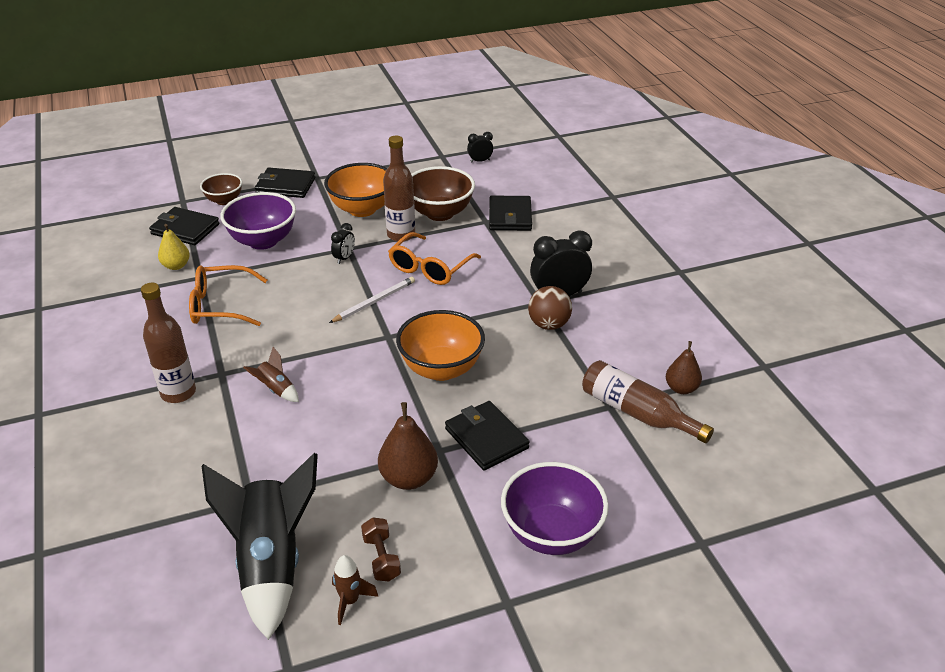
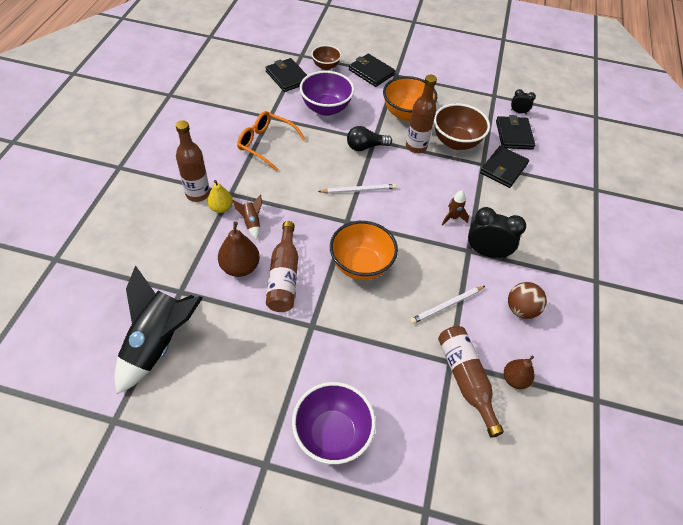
camera: 30 degrees right, 15 degrees up
(176, 266) = (263, 102): yellow pear -> yellow pear (221, 208)
(344, 258) = (365, 147): black clock -> black light bulb
(350, 601) = (180, 398): brown rocket -> brown rocket (452, 217)
(364, 421) = (284, 276): none -> brown bottle
(381, 558) = (219, 381): brown dumbbell -> none
(409, 478) = (278, 334): brown pear -> brown pear (240, 267)
(430, 268) = (414, 183): orange glasses -> none
(486, 438) = (348, 335): black wallet -> black wallet (514, 135)
(549, 324) = (460, 272): brown ball -> brown ball (521, 309)
(562, 360) = (446, 305): none -> white pencil

